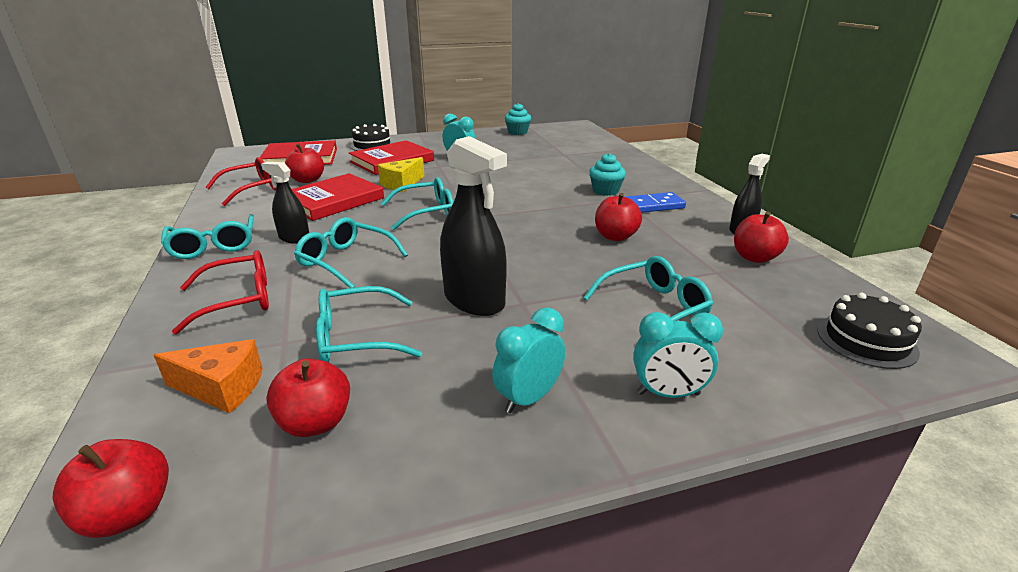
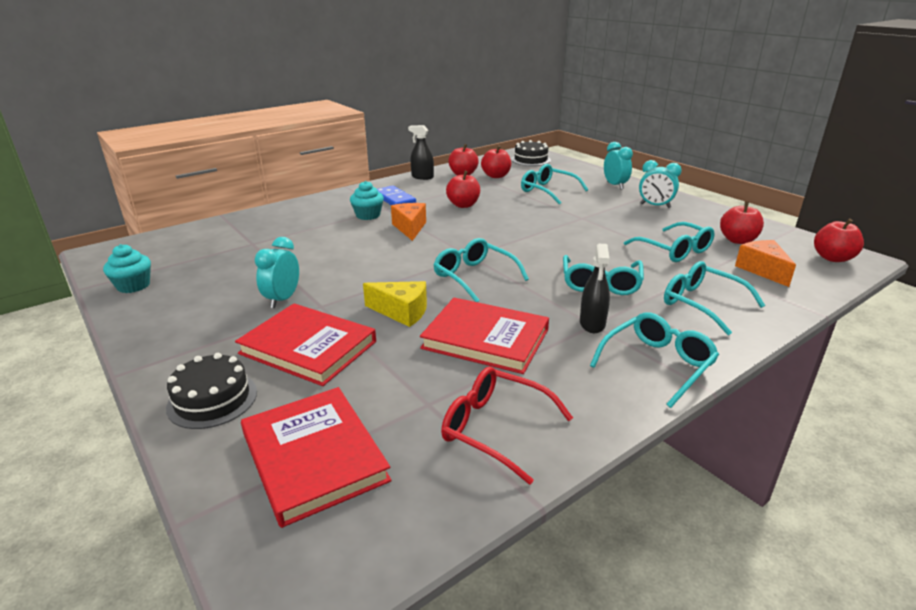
camera: 110 degrees left, 0 degrees up
(238, 300) = (702, 304): red glasses -> turquoise glasses
(307, 180) = (427, 392): red apple -> red apple (496, 176)
(474, 300) = (595, 229): black spray bottle -> none
(558, 203) = (410, 228): none -> orange cheese

